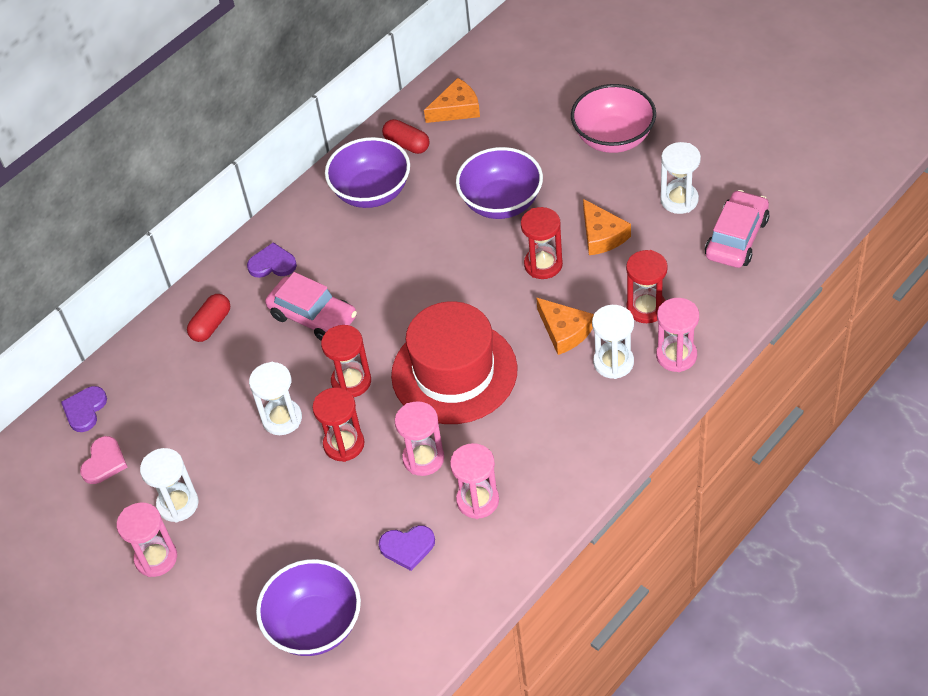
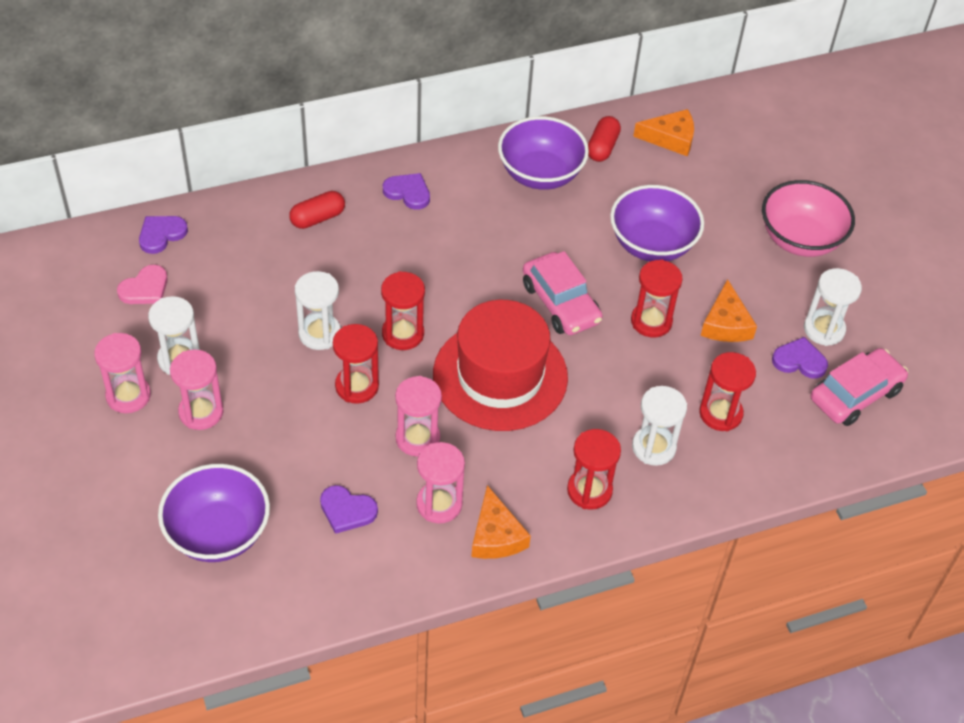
camera: 20 degrees right, 0 degrees up
(313, 317) = (410, 258): pink car -> pink car (560, 303)
(407, 144) = (602, 147): red capsule -> red capsule turned 45 degrees clockwise
(564, 331) = (628, 393): orange cheese -> orange cheese (496, 535)
(587, 423) = (589, 490): none -> red hourglass
(676, 356) = (718, 474): pink hourglass -> pink hourglass (201, 412)
(677, 234) = (799, 361): none -> purple heart

